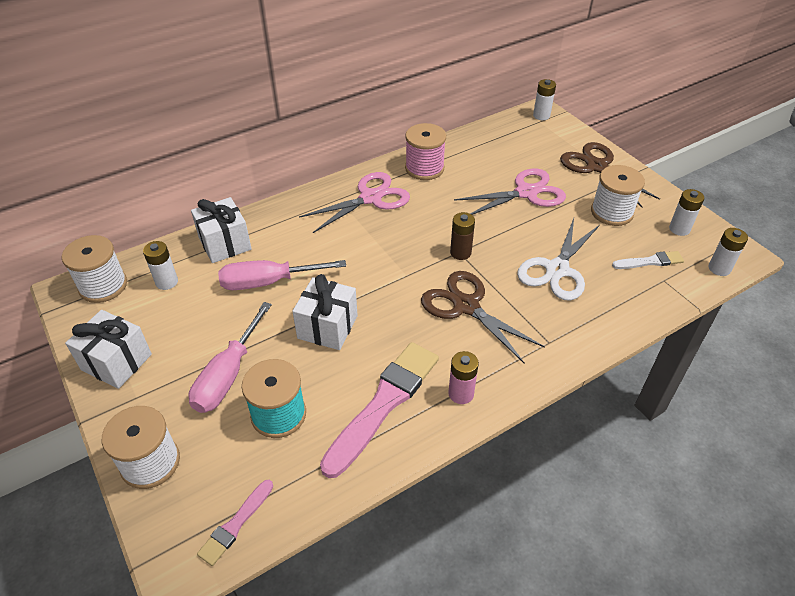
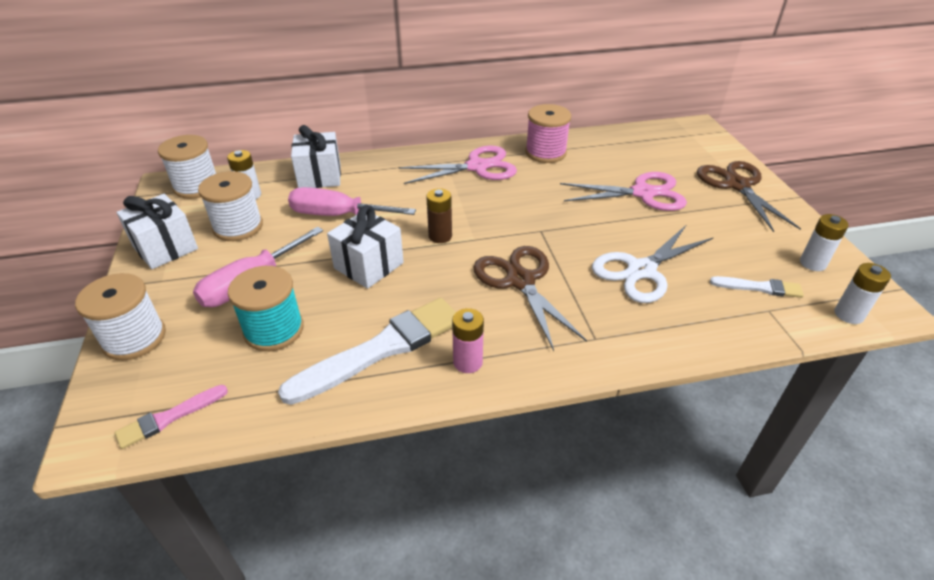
camera: 20 degrees right, 5 degrees down
(383, 404) = (380, 349): pink brush -> white brush
(460, 253) = (542, 231): brown battery -> brown battery (440, 236)
(541, 115) = (695, 130): white battery -> none
(611, 212) = (734, 230): white spool -> white spool (238, 227)

